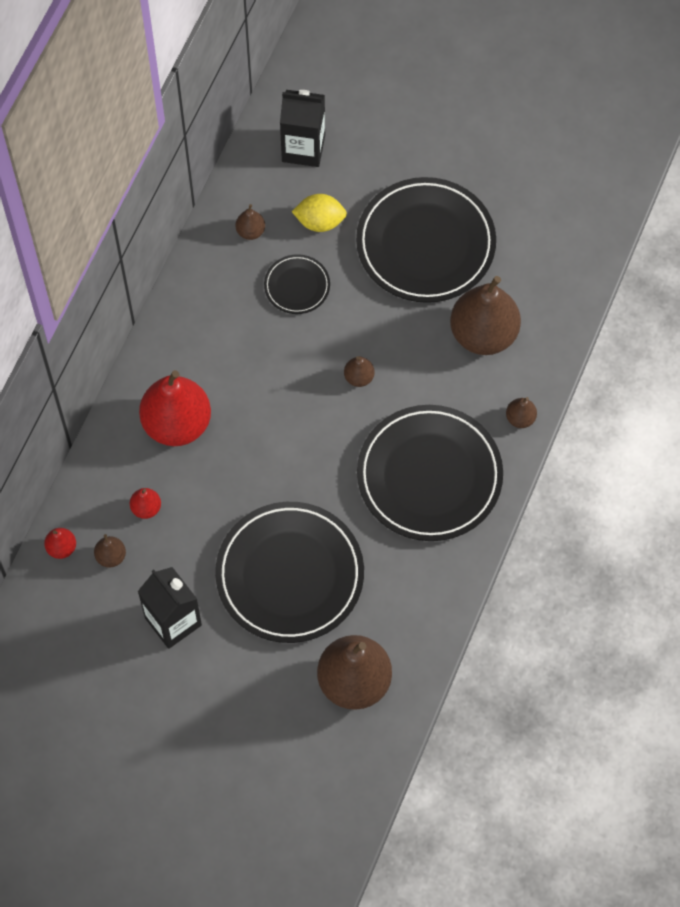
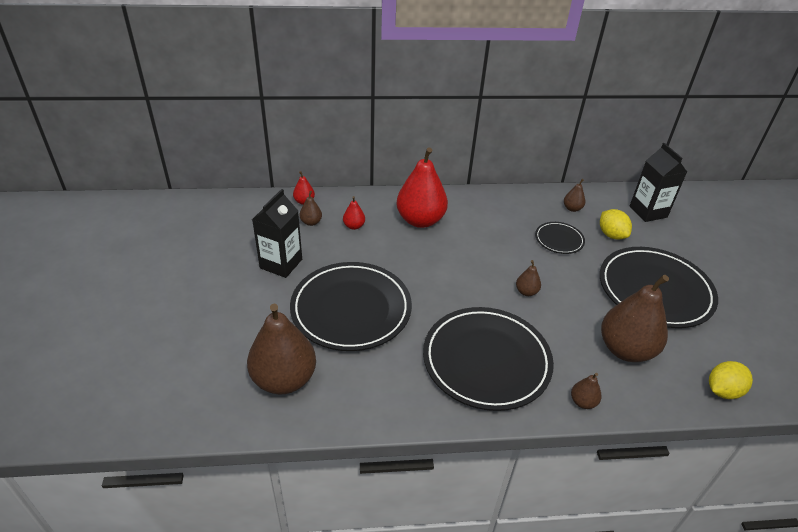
camera: 60 degrees right, 25 degrees down
(571, 284) = (723, 391): none -> yellow lemon

